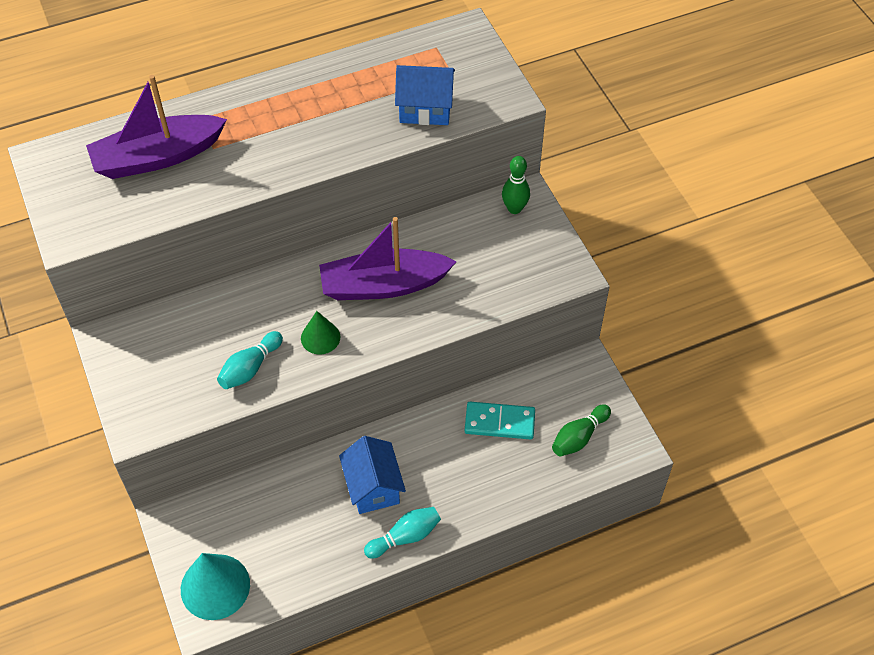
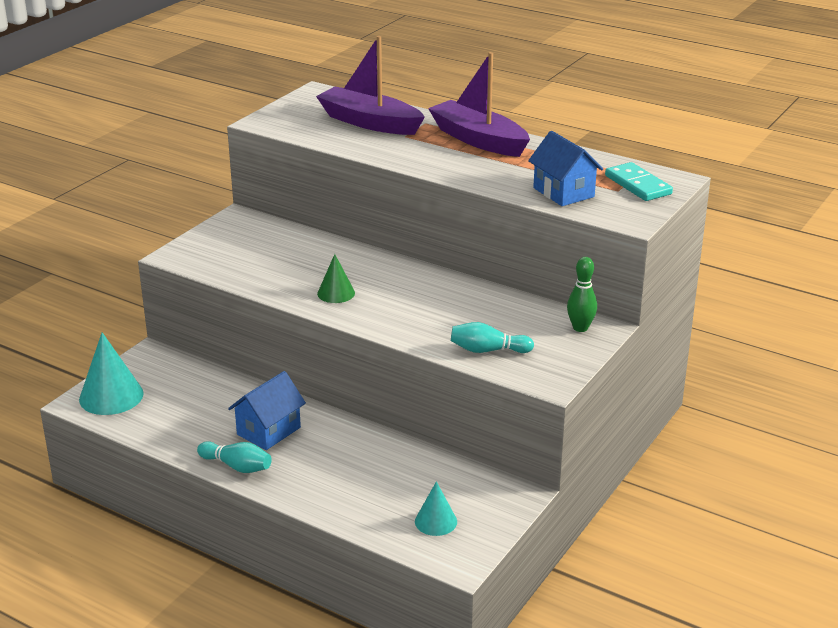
camera: 55 degrees right, 25 degrees down
(250, 368) = (274, 277): turquoise bowling pin -> turquoise bowling pin (488, 350)
(383, 285) = (419, 300): purple boat -> purple boat (478, 140)
(499, 422) = (401, 470): turquoise domino -> turquoise domino (638, 185)
(579, 437) = (436, 521): green bowling pin -> turquoise cone

